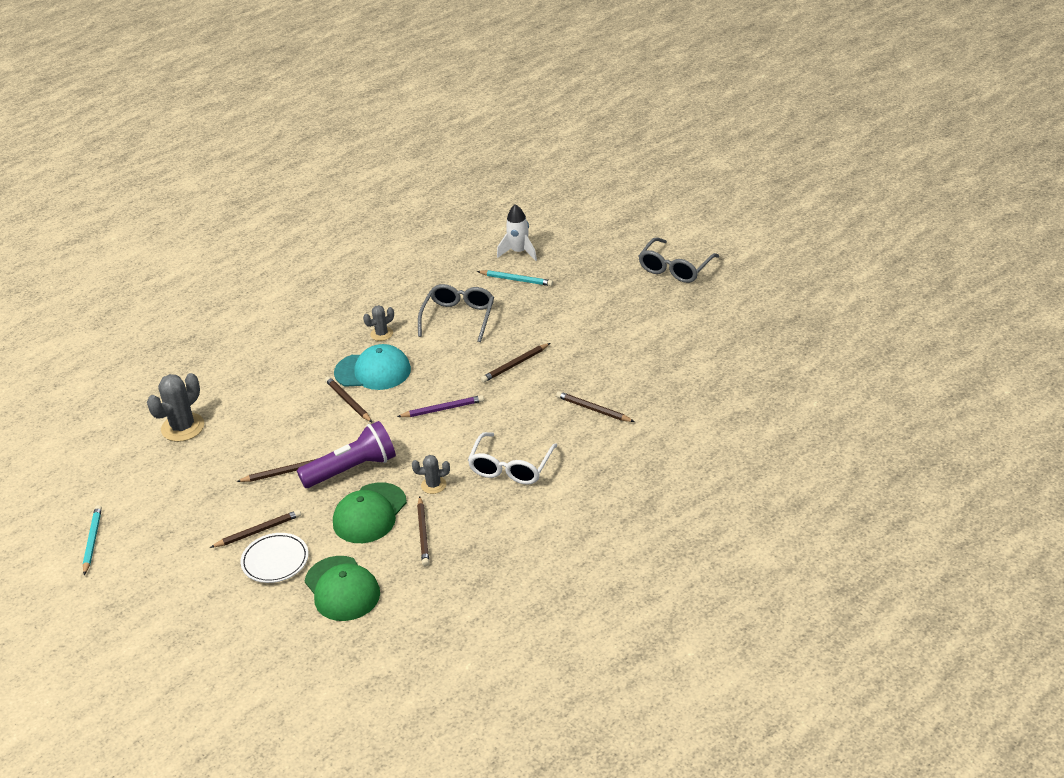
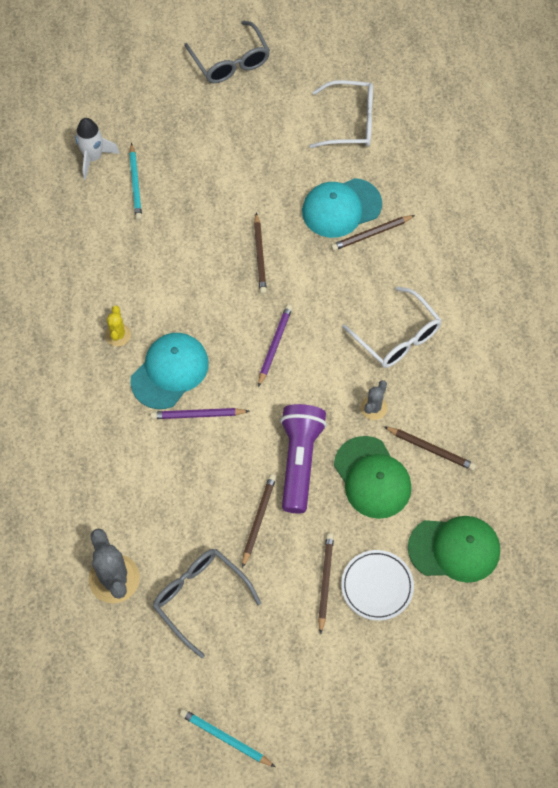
camera: 60 degrees left, 25 degrees up
(348, 401) = (197, 414): brown pencil -> purple pencil
(381, 334) = (118, 335): grey cactus -> yellow cactus
(458, 318) = (150, 260): grey glasses -> grey glasses (200, 598)
(516, 280) = (135, 184): turquoise pencil -> turquoise pencil turned 120 degrees clockwise
(601, 383) = (341, 208): none -> turquoise cap
(687, 350) = (350, 122): none -> white glasses

